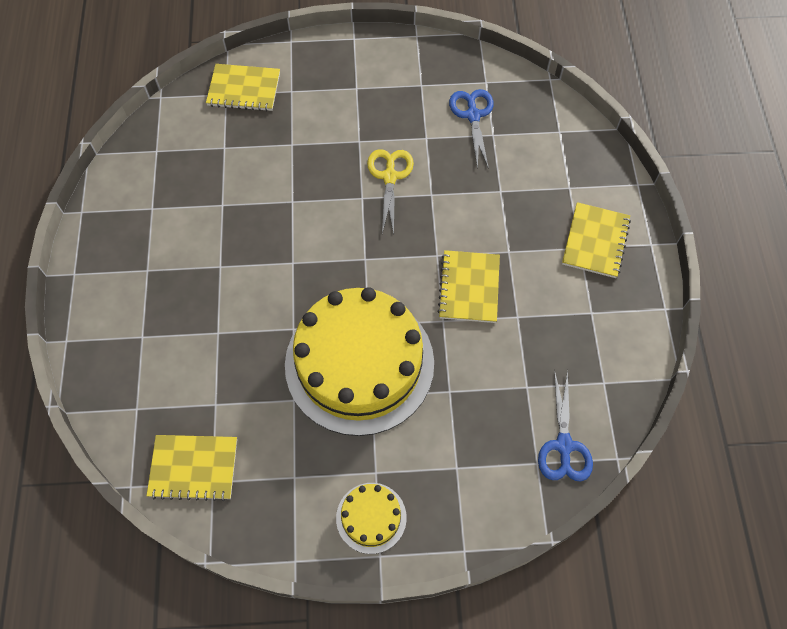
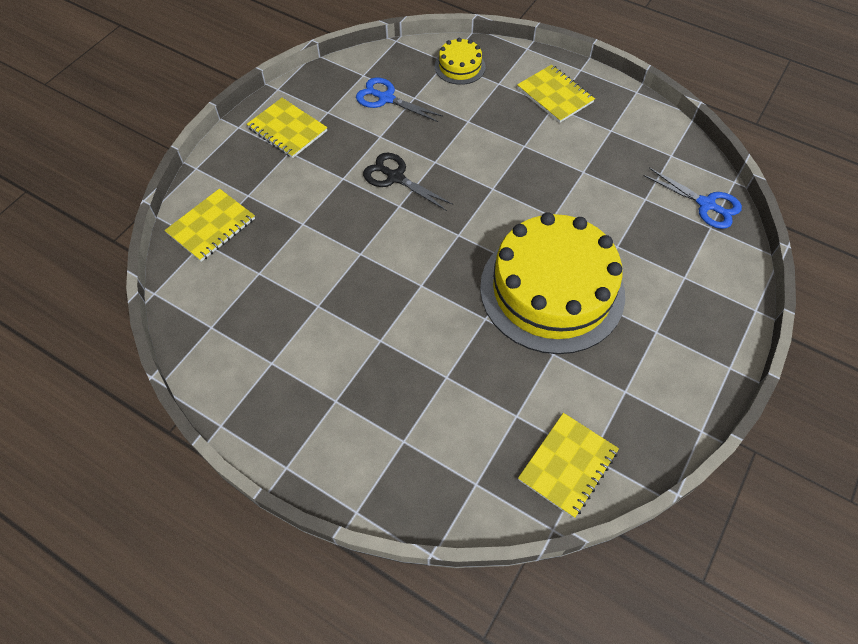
camera: 55 degrees left, 5 degrees down
(371, 517) = (693, 356): yellow cake -> yellow cake (460, 66)
(390, 177) = (395, 177): yellow scissors -> black scissors
(469, 288) = (537, 185): yellow notebook -> yellow notebook (287, 129)

